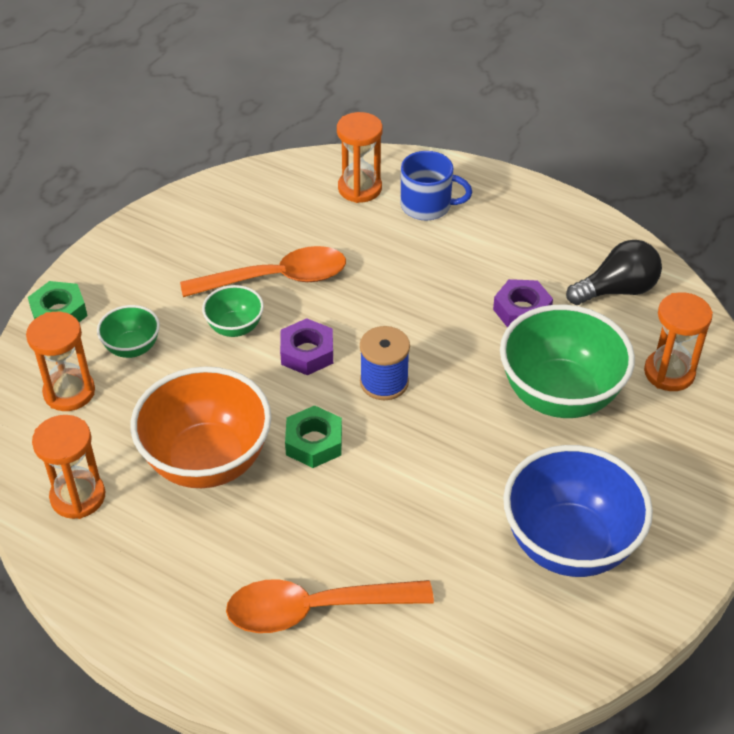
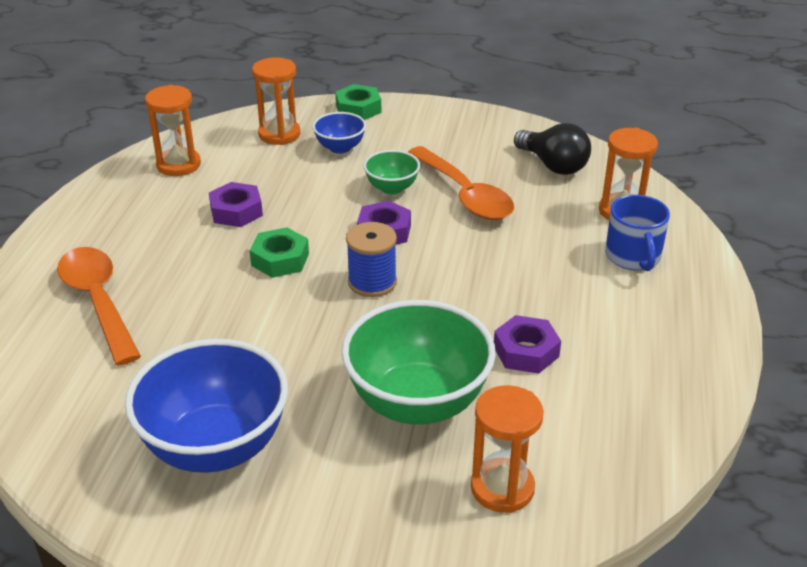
camera: 70 degrees right, 10 degrees down
(132, 348) = (340, 148): green bowl -> blue bowl
(207, 461) = (236, 211): orange bowl -> purple nut
(617, 290) = (610, 420): black light bulb -> black light bulb (553, 165)

